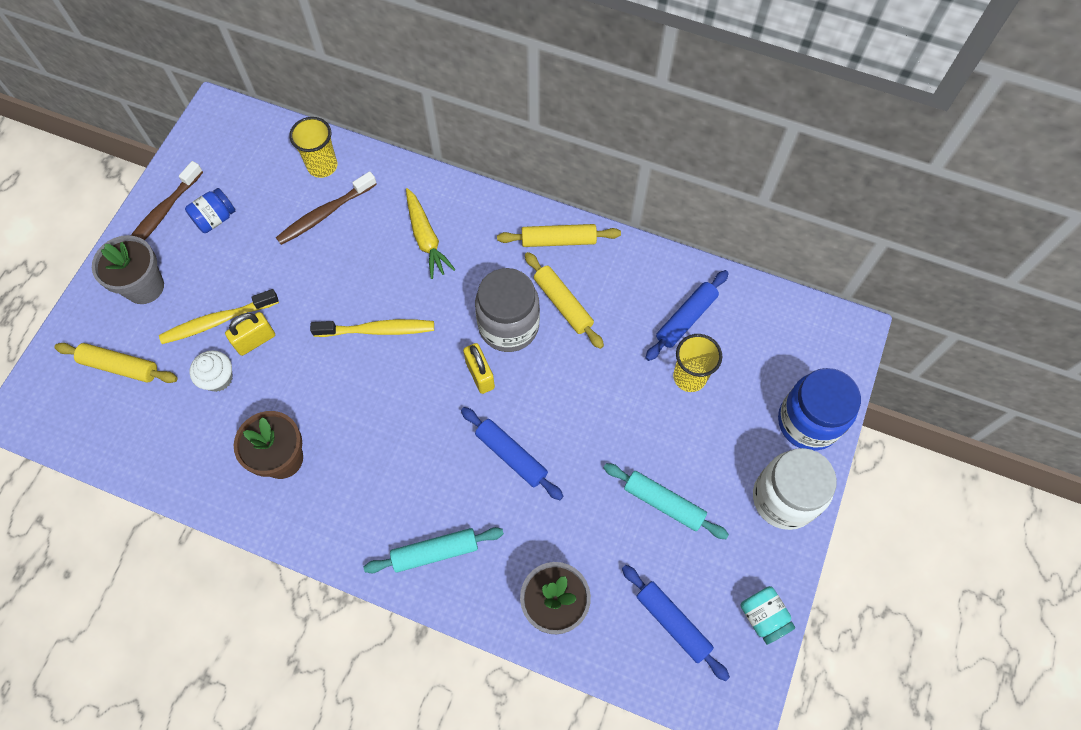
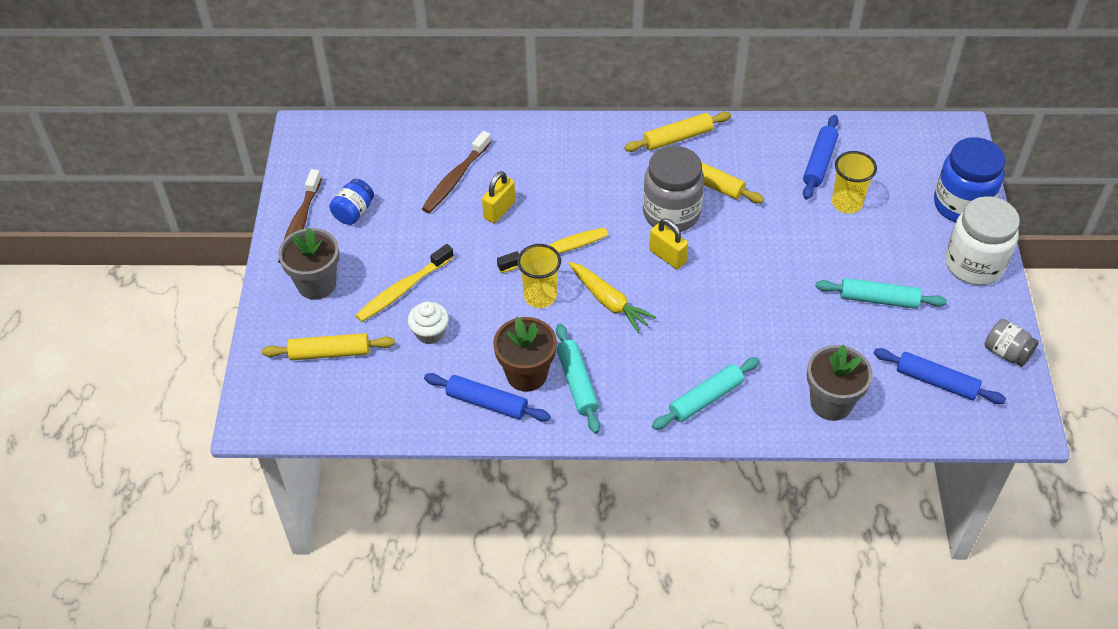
camera: 20 degrees left, 15 degrees down
(255, 341) = (448, 293): yellow padlock -> yellow padlock (499, 210)
(322, 166) = (431, 143): yellow cup -> yellow cup (540, 296)
(323, 486) = (577, 383): none -> turquoise rolling pin
(426, 238) = (559, 170): yellow carrot -> yellow carrot (609, 301)
(511, 455) = (730, 306): blue rolling pin -> blue rolling pin (487, 402)
(763, 617) = (1006, 352): turquoise jar -> grey jar

